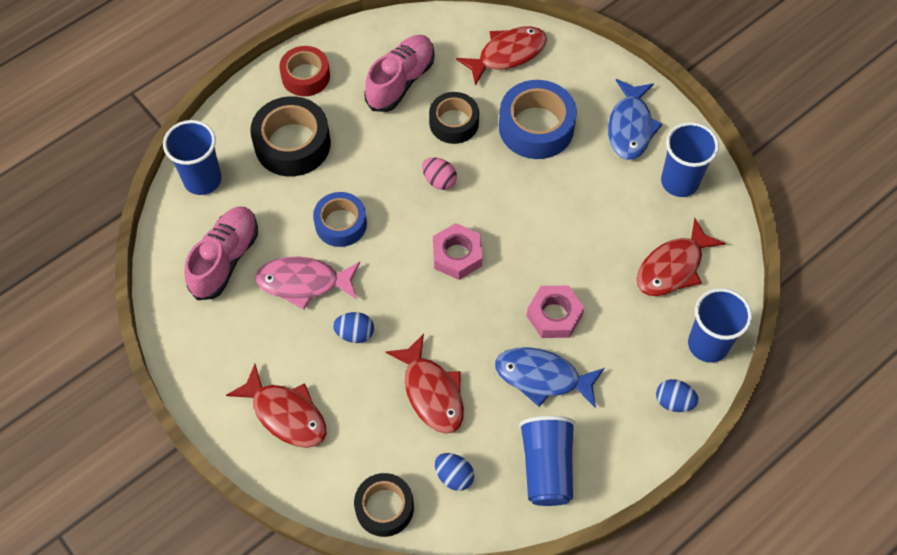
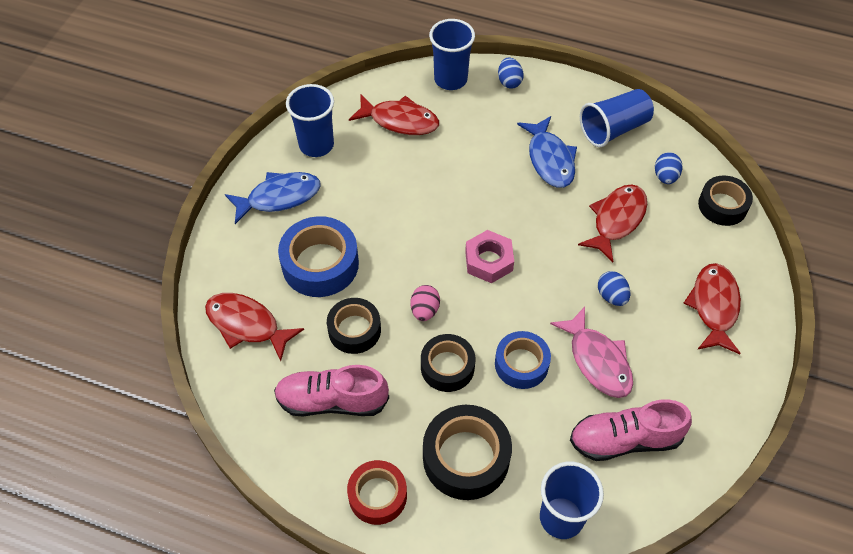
camera: 120 degrees left, 5 degrees down
(375, 170) = (447, 367): none -> black tape
(554, 315) = (494, 174): pink nut -> none

